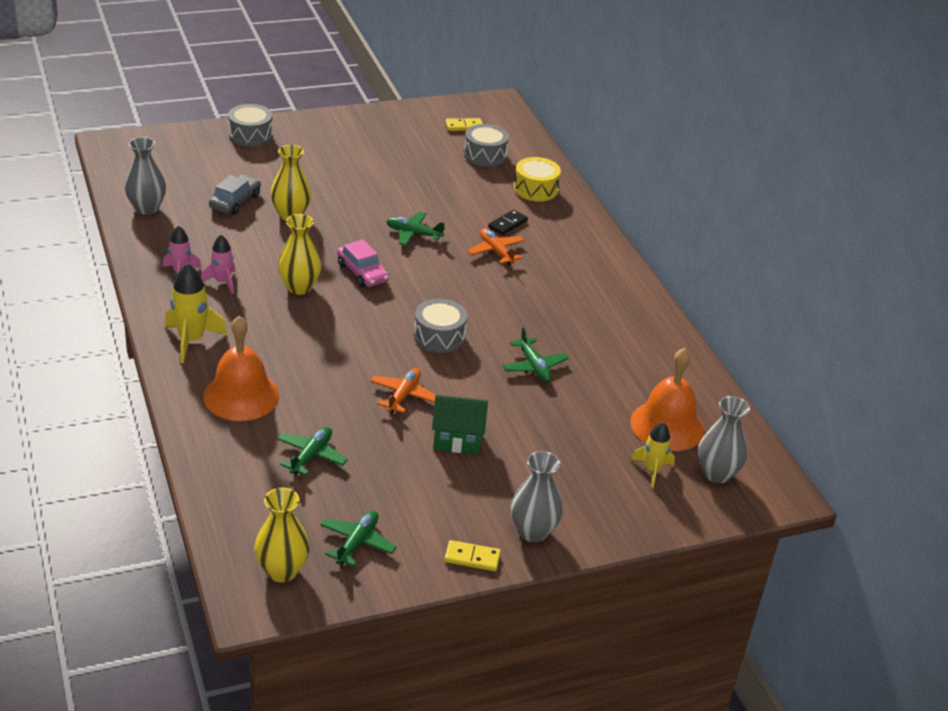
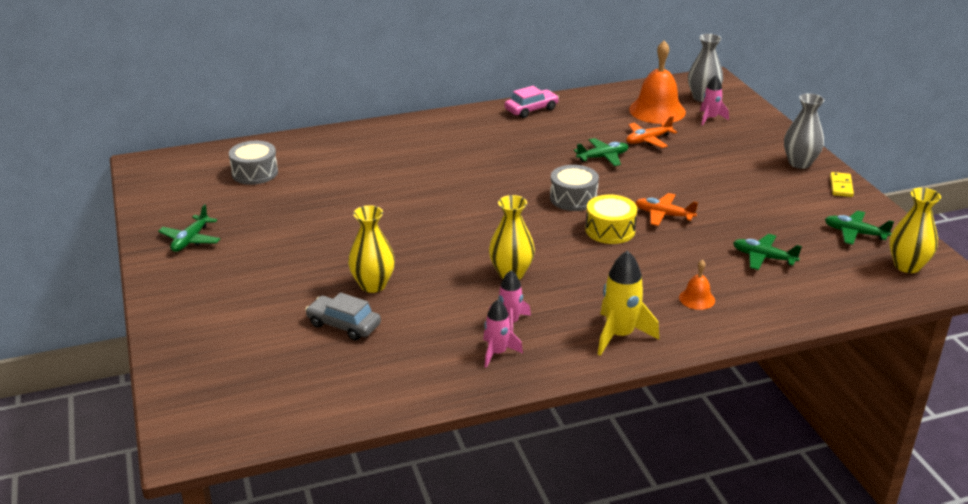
camera: 85 degrees left, 5 degrees down
(146, 208) = (359, 392): grey vase -> none
(241, 395) = (697, 299): orange bell -> orange bell, size x0.48
(250, 135) = (185, 323): grey drum -> none
(362, 272) = (479, 238): pink car -> pink car (531, 109)
(413, 234) = (406, 211): green plane -> green plane (190, 240)
(457, 440) = (711, 191): green house -> none
(464, 126) = (192, 183): yellow domino -> none
(496, 251) = (433, 170): orange plane -> orange plane (648, 140)
(507, 224) = (386, 164): black domino -> none
(535, 189) = (323, 149): yellow drum -> yellow drum (610, 230)
(652, 470) = (710, 118): yellow rocket -> pink rocket

